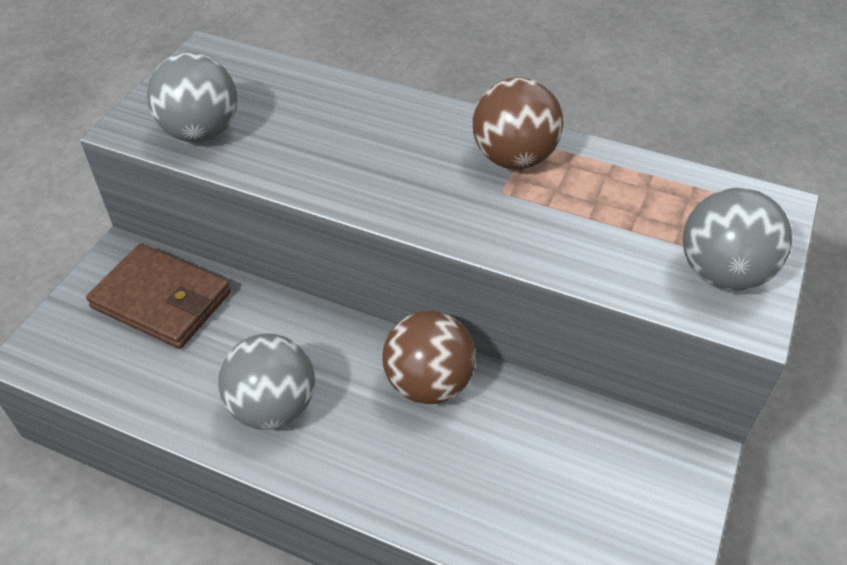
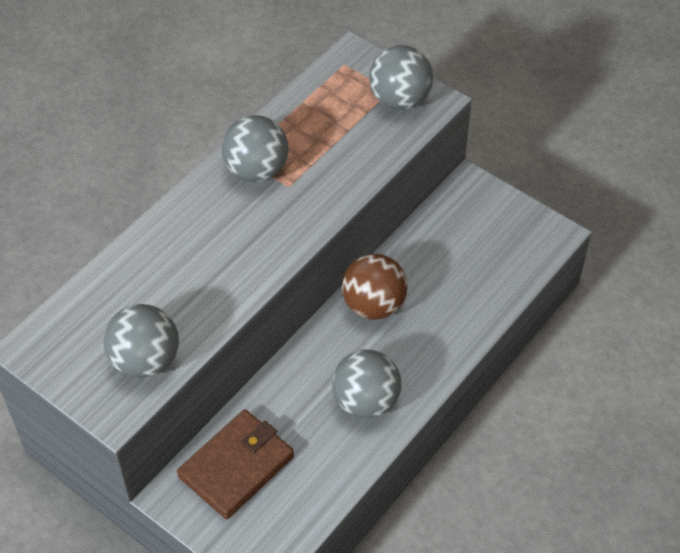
camera: 75 degrees left, 5 degrees up
(514, 158) = (256, 170): brown ball -> grey ball

